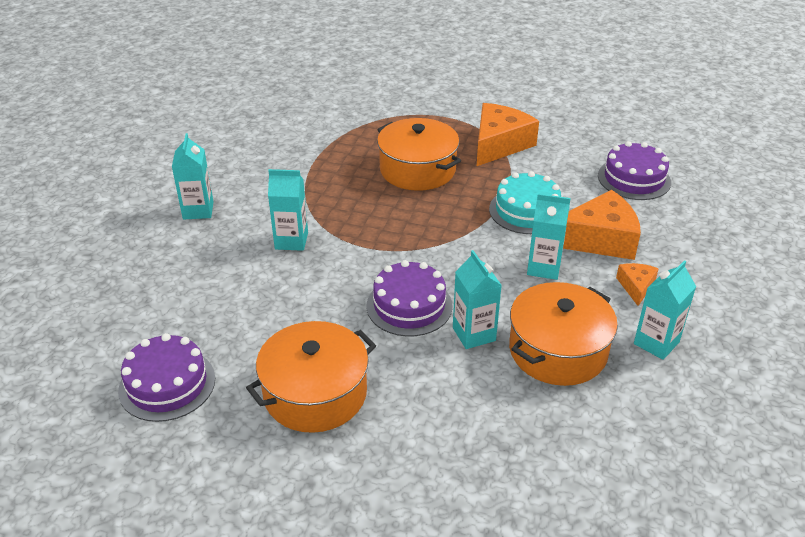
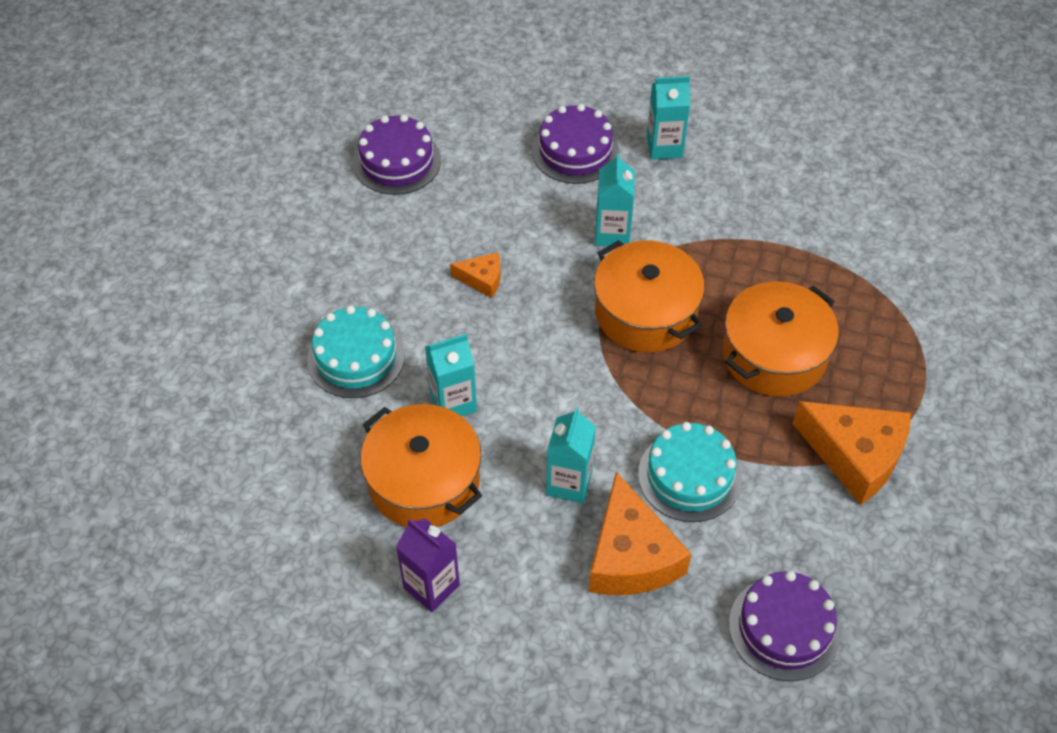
camera: 90 degrees right, 15 degrees up
(315, 393) = (377, 269): orange pot -> orange pot (645, 312)
(409, 306) = (500, 344): purple cake -> purple cake (575, 151)
(426, 404) = (356, 357): none -> turquoise cake
(636, 287) = (533, 583): orange cheese -> orange cheese (482, 279)
(656, 343) = (431, 586): turquoise carton -> purple carton

